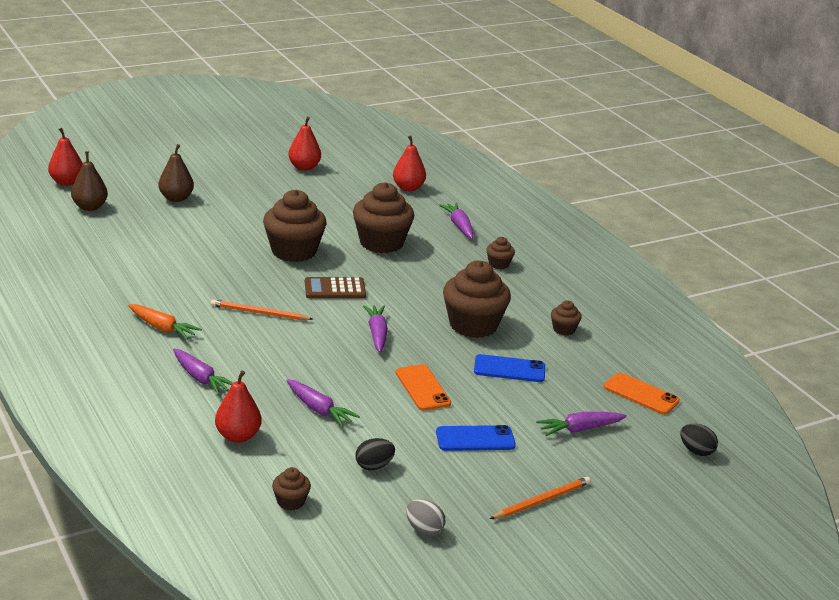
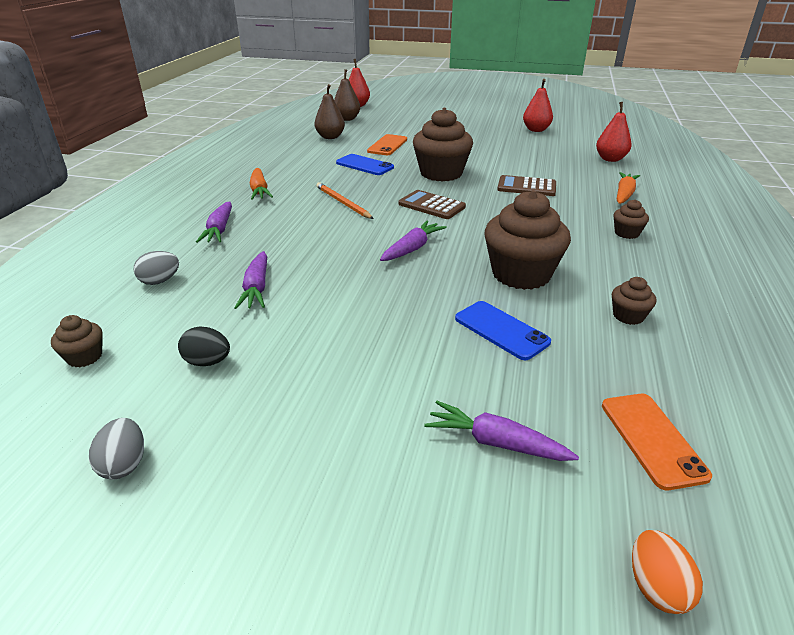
camera: 45 degrees right, 5 degrees up
(176, 198) = (410, 126): brown pear -> brown pear (330, 137)
(238, 436) = (160, 281): red pear -> grey egg
(381, 243) = (526, 187): brown cupcake -> brown calculator
(422, 388) = (379, 310): orange phone -> orange phone (387, 145)
(459, 226) = (624, 194): purple carrot -> orange carrot
(475, 439) = (349, 387): blue phone -> blue phone (364, 165)
(542, 501) = (305, 516): orange pencil -> none
(696, 451) = (656, 587): black egg -> orange egg

